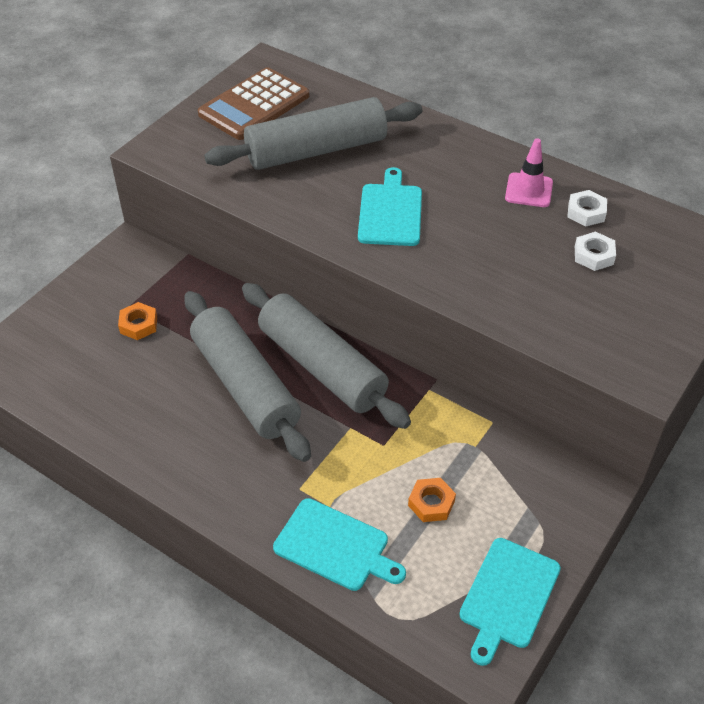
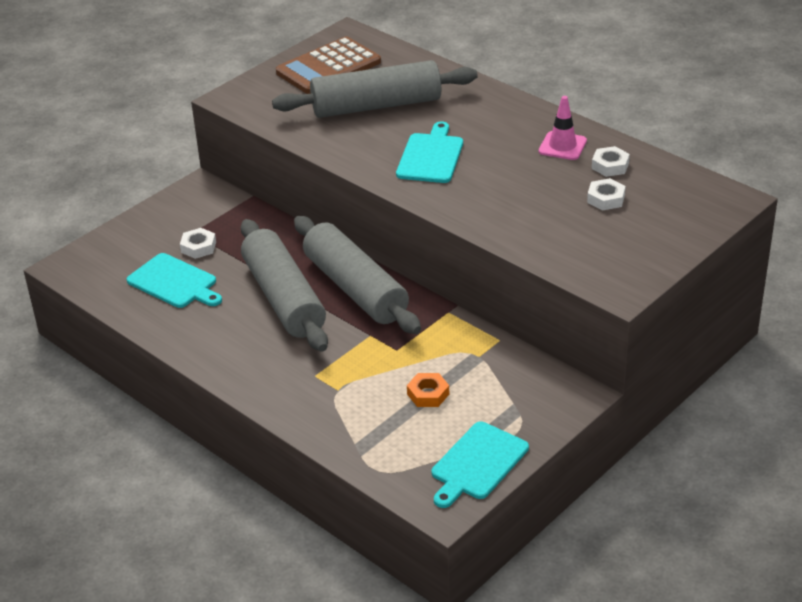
camera: 10 degrees right, 10 degrees down
(138, 325) = (198, 247): orange nut -> white nut
(335, 546) = (336, 418): turquoise cutting board -> turquoise cutting board (174, 282)

